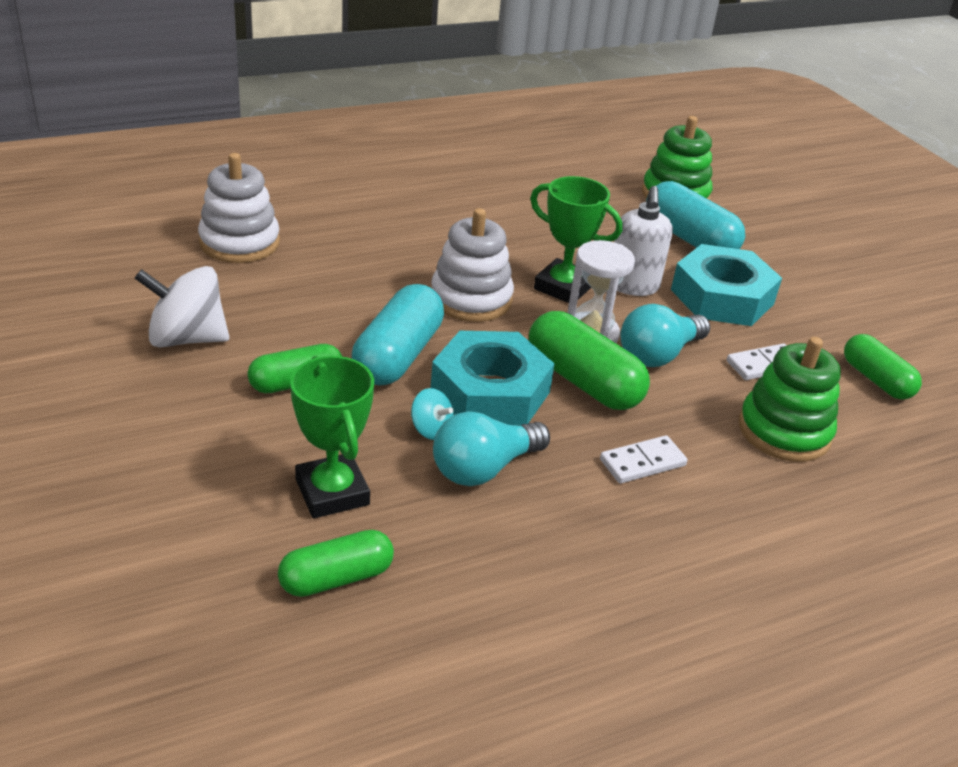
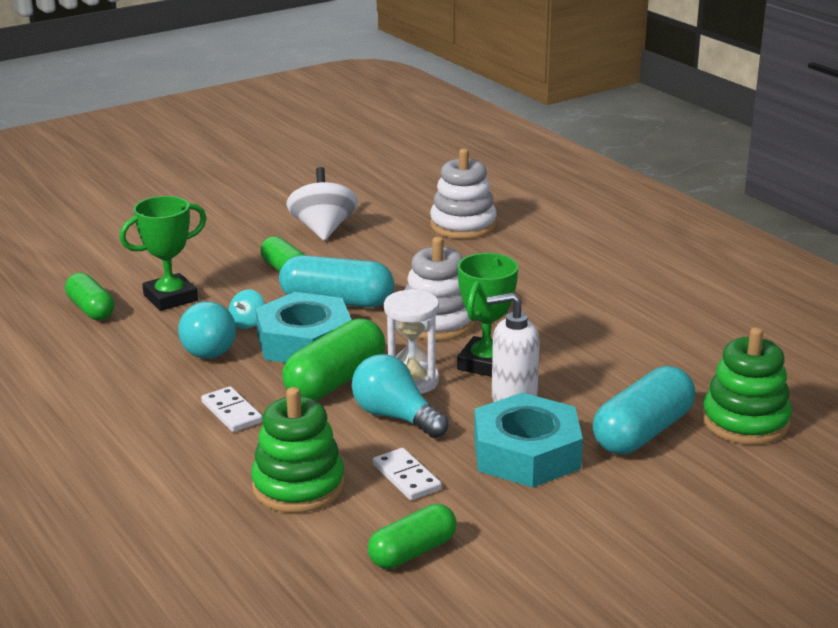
camera: 85 degrees right, 10 degrees down
(483, 468) = (207, 347): turquoise light bulb -> turquoise light bulb turned 150 degrees counterclockwise

